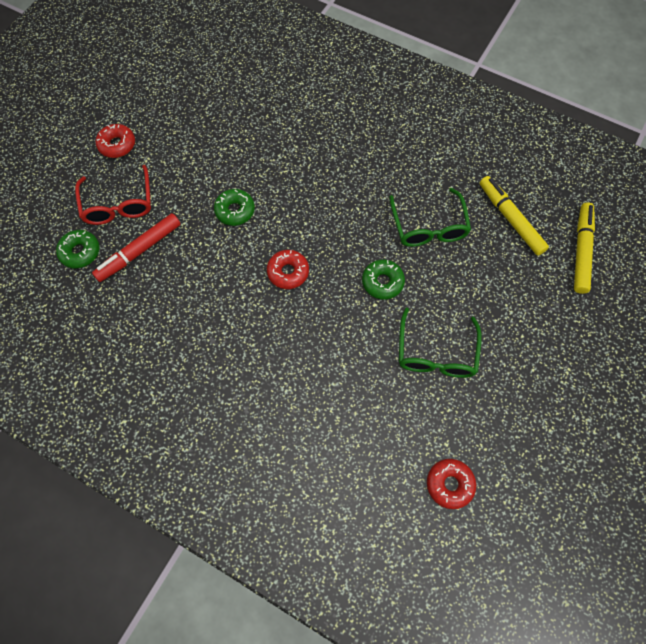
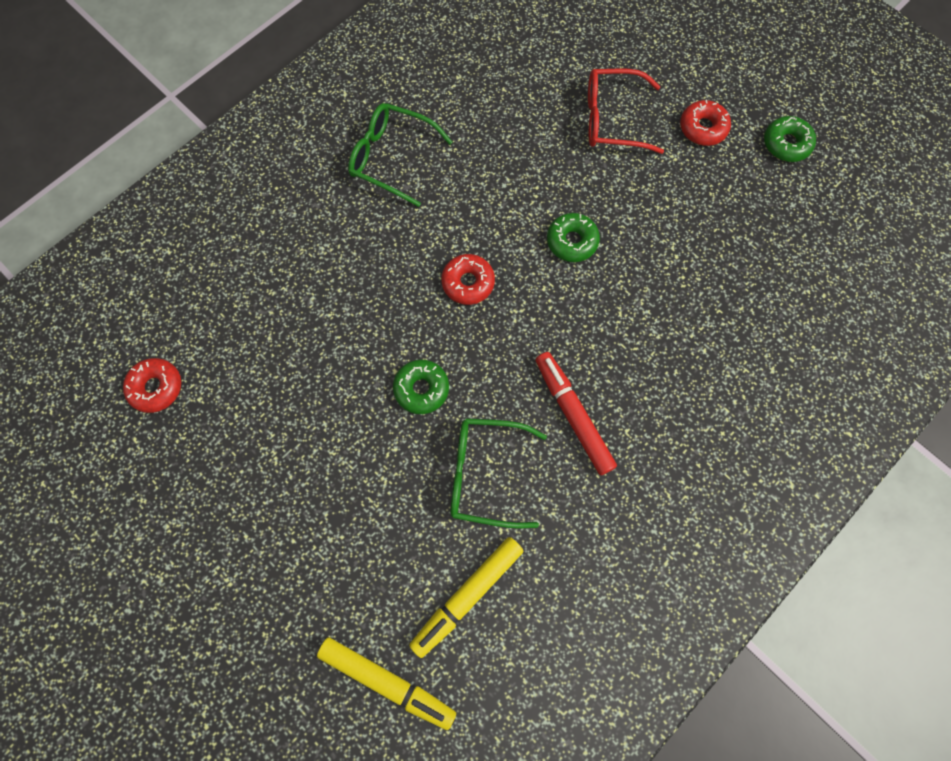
camera: 105 degrees right, 5 degrees up
(80, 252) = (556, 75): green donut -> green donut (786, 144)
(139, 251) = (541, 132): red marker -> red marker (573, 415)
(436, 353) = (307, 423): green glasses -> green glasses (391, 158)
(510, 219) = (467, 596): yellow marker -> yellow marker turned 150 degrees clockwise

